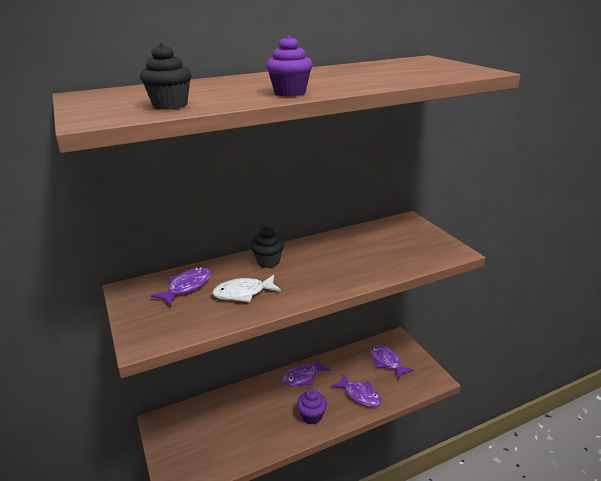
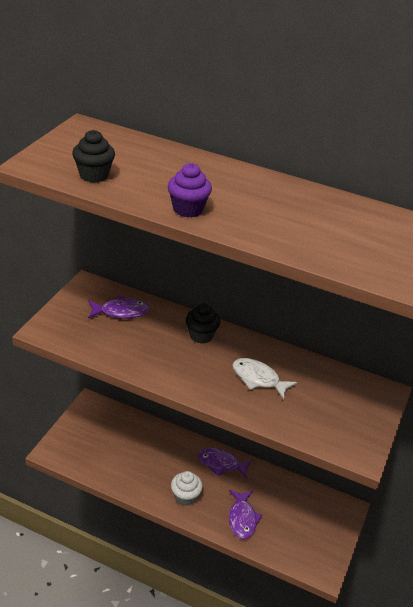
camera: 45 degrees right, 10 degrees up
(243, 293) = (144, 346): white fish -> white fish (258, 379)
(312, 416) = (185, 497): purple cupcake -> white cupcake
(387, 362) = (305, 517): purple fish -> none

